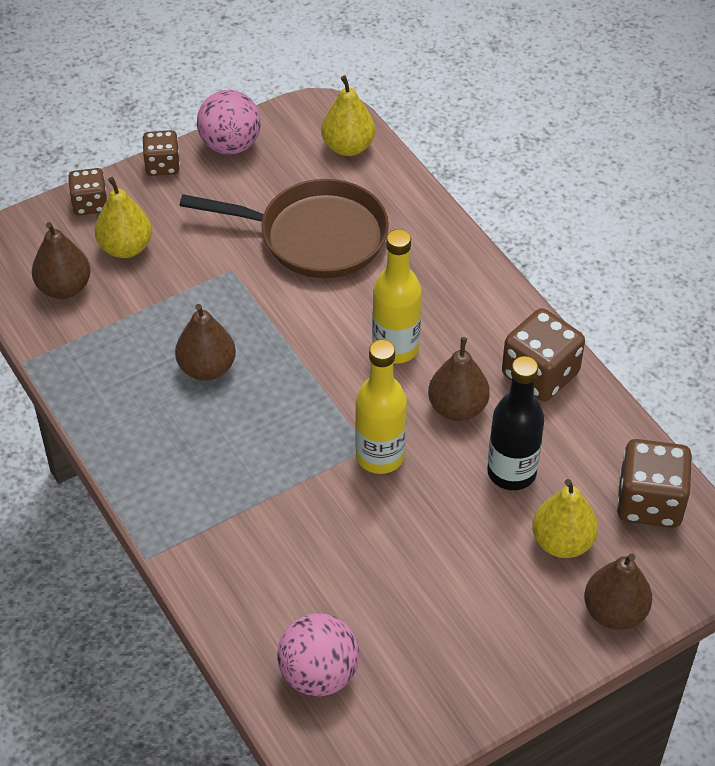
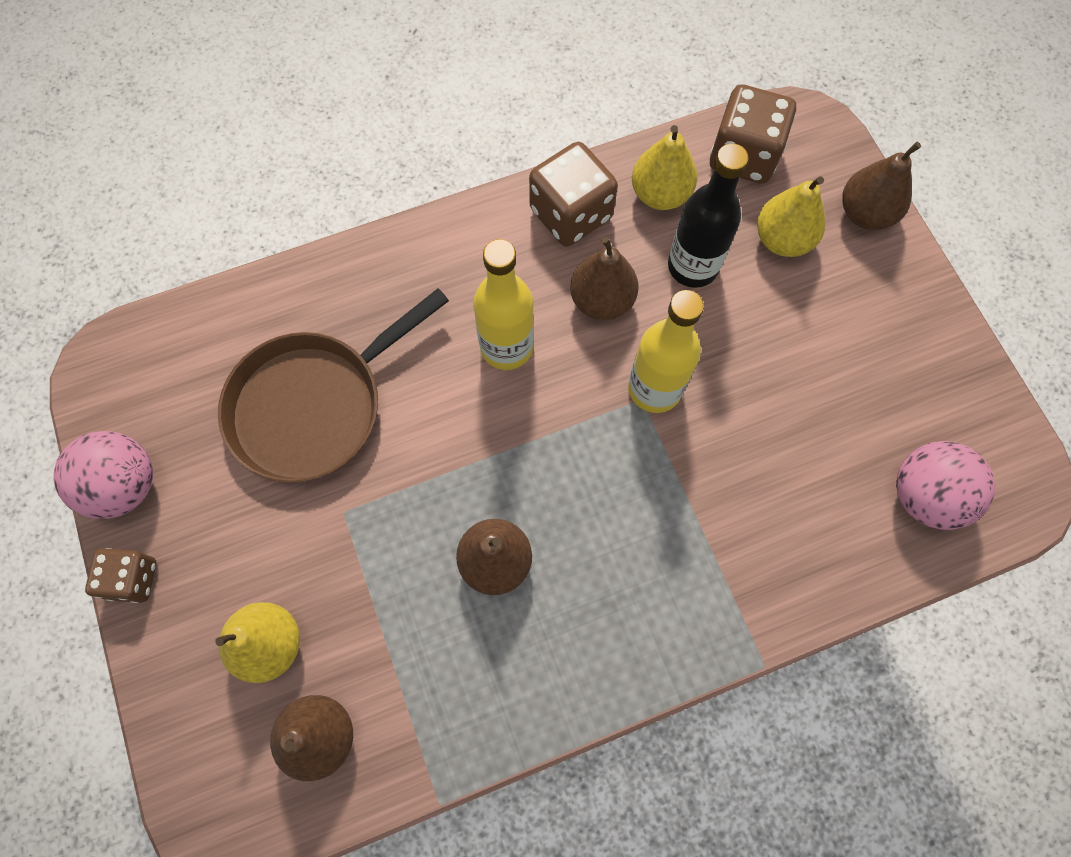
camera: 80 degrees left, 20 degrees up
(90, 204) = (175, 686): brown dice -> none
(315, 236) = (314, 405): brown pan -> brown pan turned 150 degrees counterclockwise
(348, 147) = (176, 344): yellow pear -> yellow pear (660, 194)

